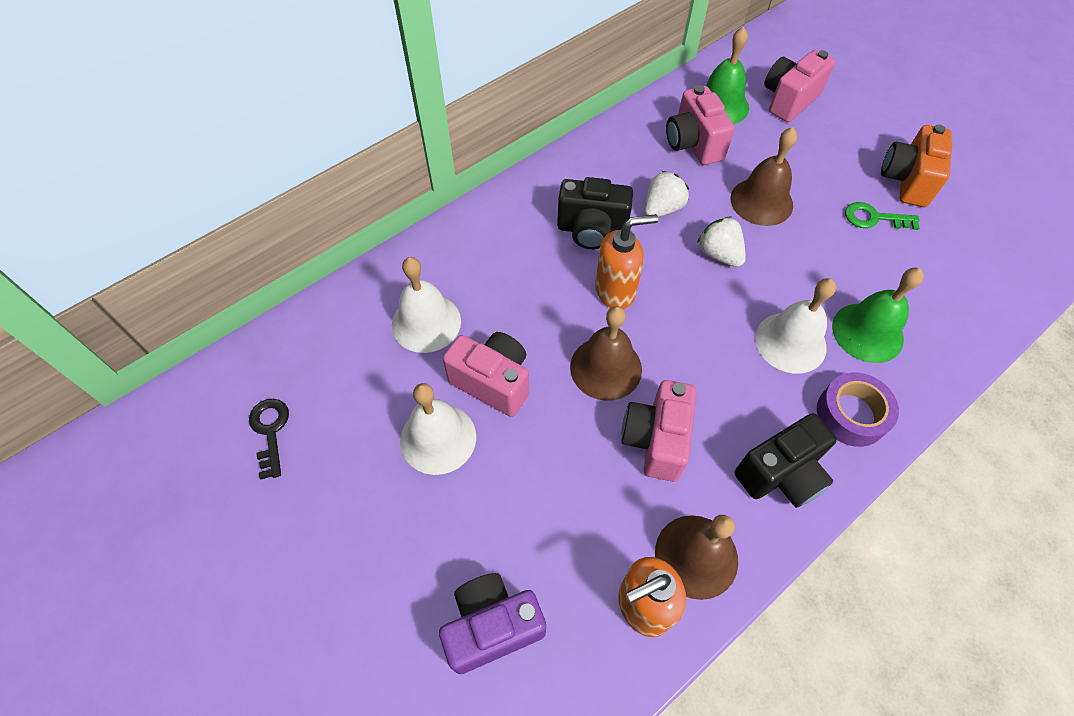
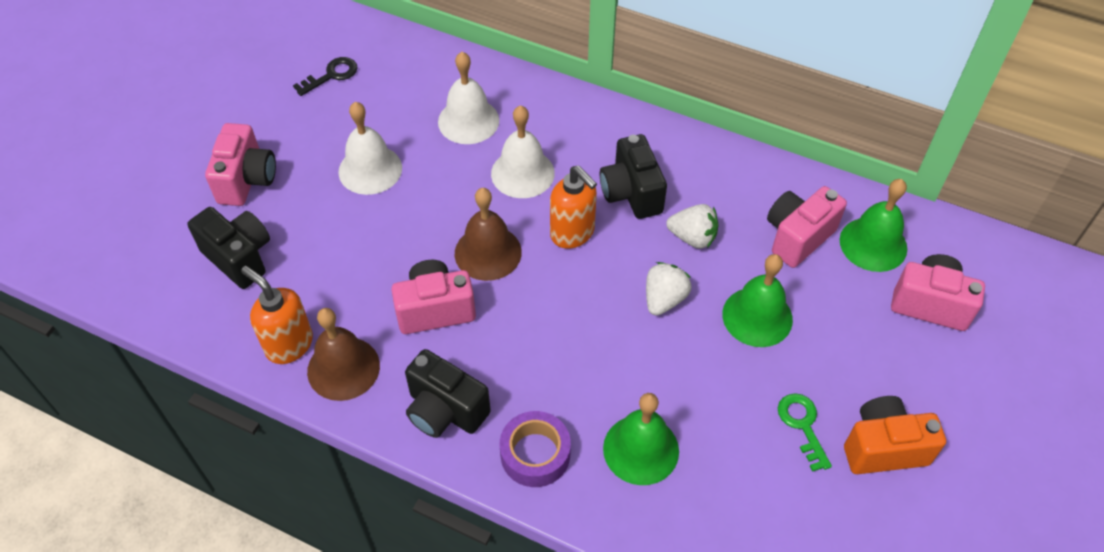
camera: 65 degrees right, 5 degrees down
(492, 626) = (239, 257): purple camera -> black camera
(493, 382) = (435, 183): pink camera -> pink camera (247, 180)
(761, 201) = (757, 316): brown bell -> green bell
(790, 342) = (591, 385): white bell -> white bell (522, 173)

